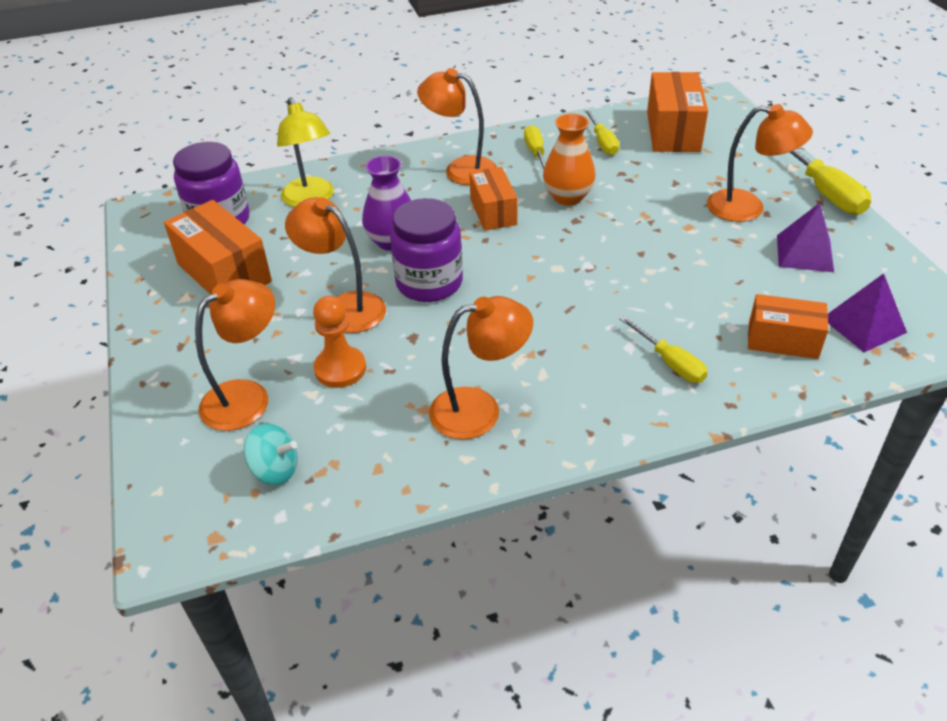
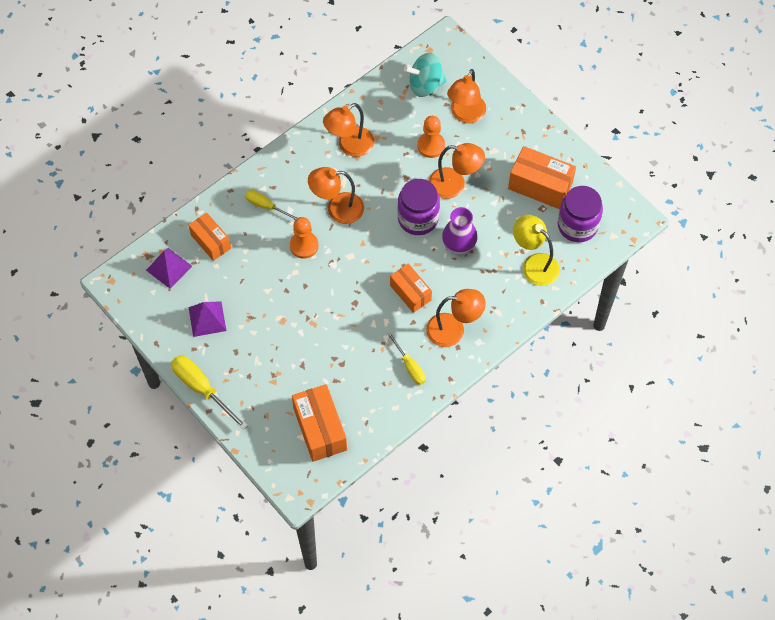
camera: 155 degrees right, 20 degrees up
(275, 470) = (425, 85): turquoise spinning top -> turquoise spinning top, size x1.52
(568, 197) = (368, 324): orange vase -> none
(602, 142) = (367, 397): yellow screwdriver -> none
(624, 296) = (304, 245): none -> orange pawn
(747, 208) = (249, 352): orange lamp -> orange lamp (337, 209)
(782, 340) = (211, 241): orange box -> orange box turned 60 degrees clockwise

